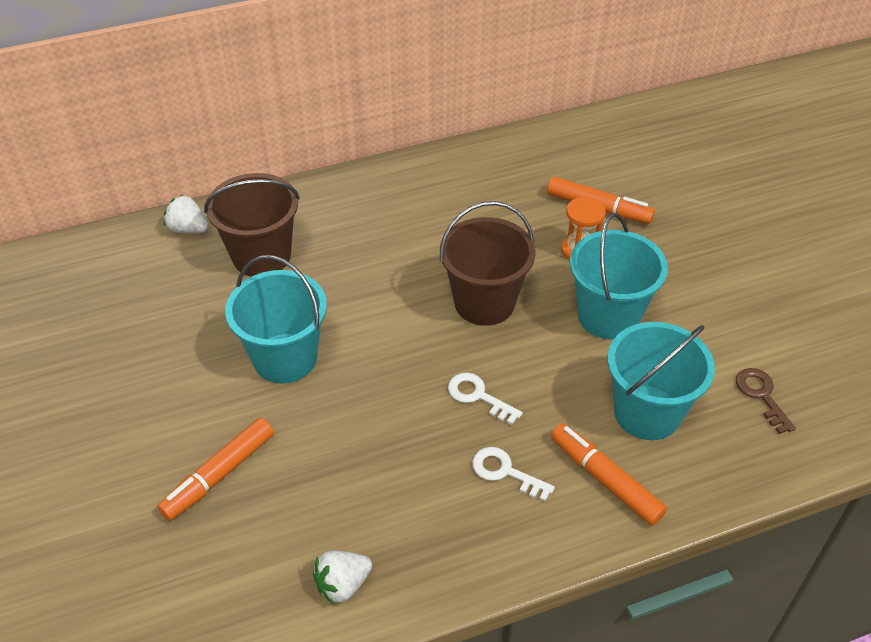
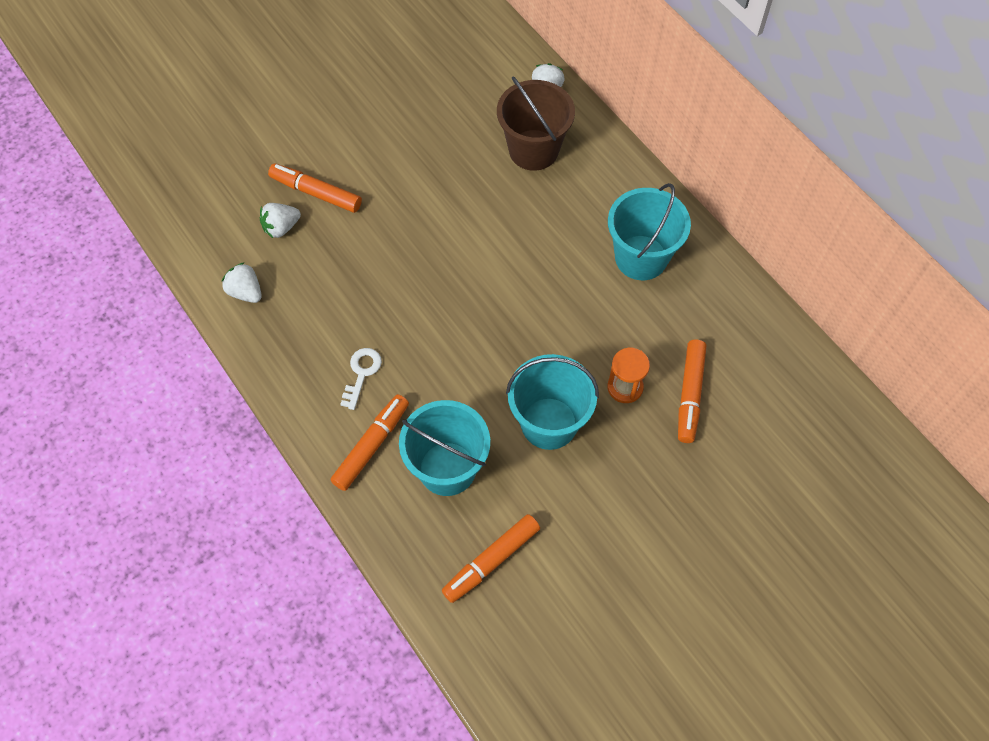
camera: 75 degrees right, 15 degrees up
(256, 524) = (281, 227): none -> white strawberry
(285, 358) = (431, 199): turquoise bucket -> turquoise bucket (641, 257)
(478, 396) = (430, 339): white key -> none
(484, 302) = (533, 323): brown bucket -> none
(761, 395) = (491, 561): brown key -> orange marker

